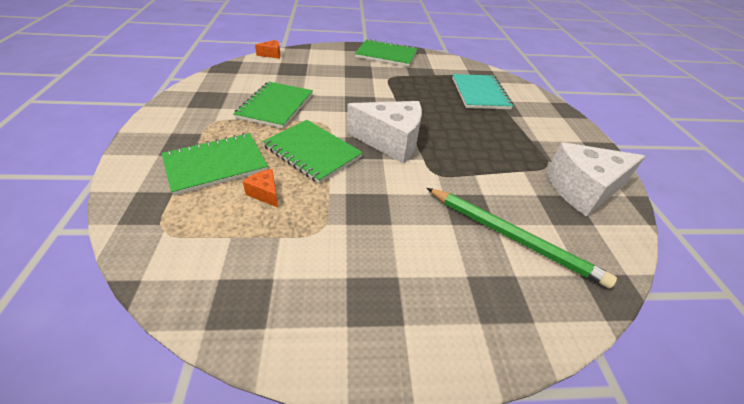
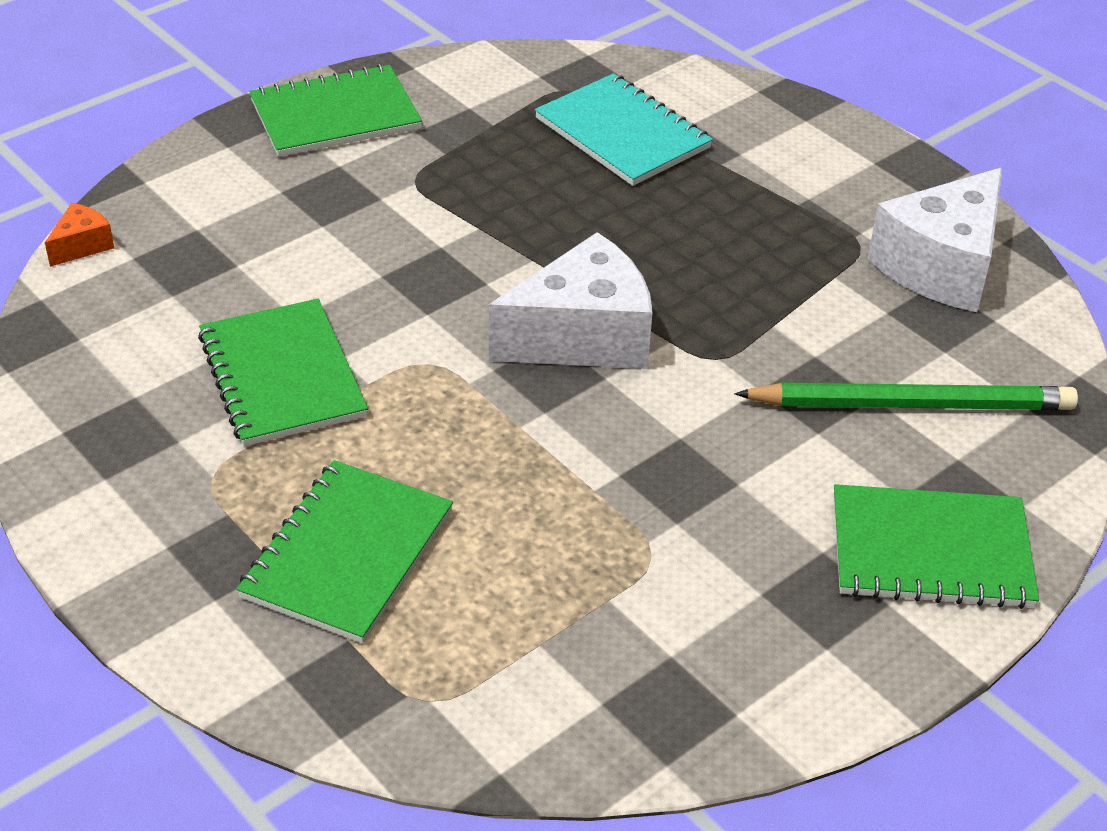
camera: 35 degrees left, 0 degrees up
(265, 193) = (500, 551): orange cheese -> none
(312, 152) = (477, 433): green notebook -> green notebook (930, 550)

